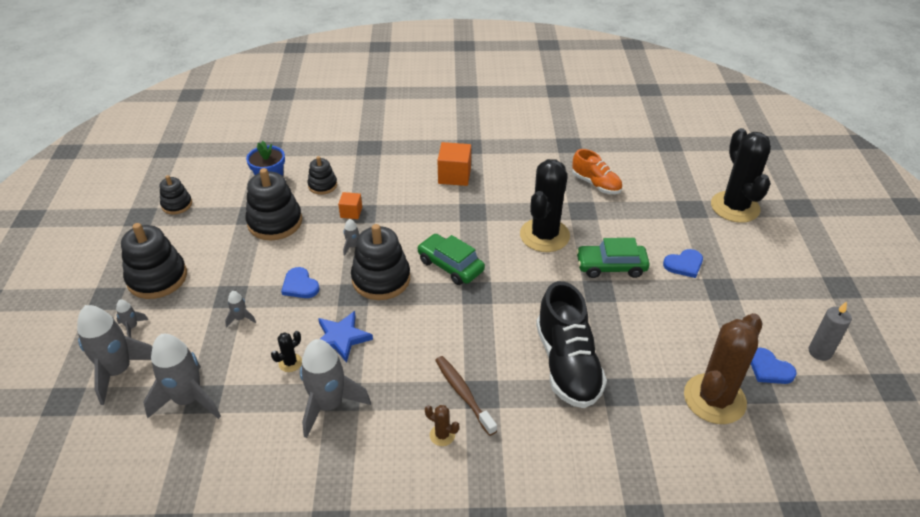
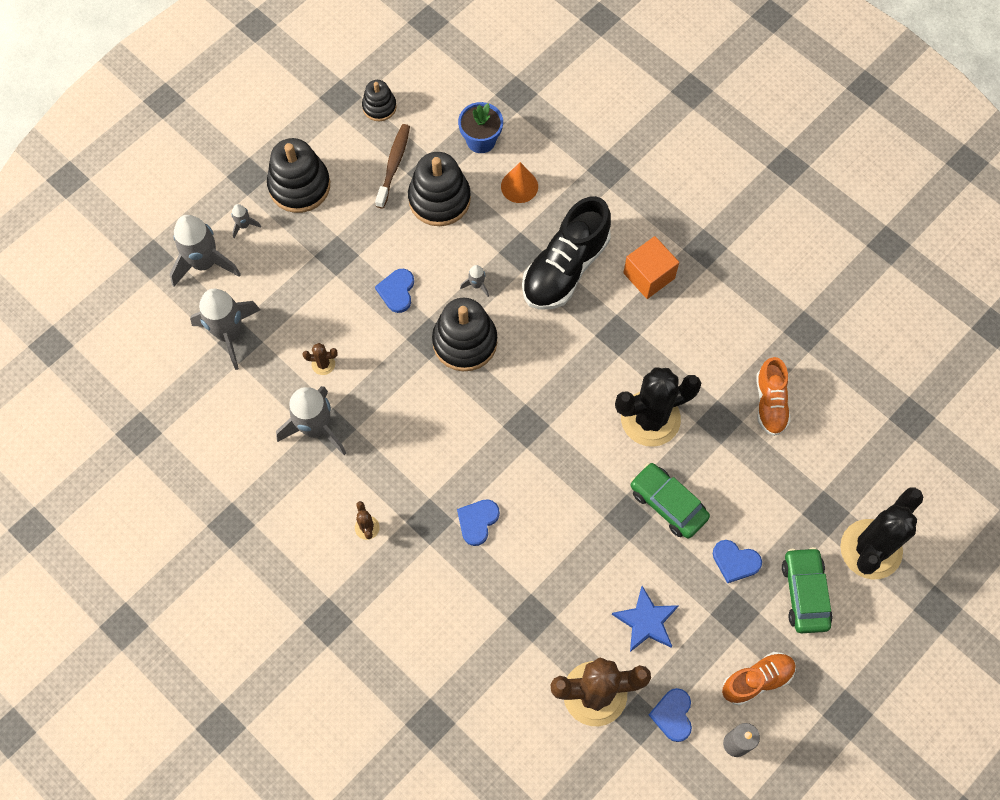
camera: 45 degrees right, 25 degrees up
(241, 318) = (325, 286): grey rocket -> none
(290, 363) = (323, 364): black cactus -> brown cactus
(322, 185) = (519, 186): black stacking toy -> orange cone
(341, 338) = (379, 374): blue star -> blue star (646, 621)
(351, 212) = (512, 242): orange cube -> none
(450, 266) = (534, 378): green car -> green car (804, 593)
(463, 394) = (416, 508): brown toothbrush -> brown toothbrush (394, 165)
(514, 367) = (477, 521): none -> blue heart
(567, 364) = (520, 558): black shoe -> black shoe (565, 268)
(779, 310) = (757, 680): none -> orange shoe

